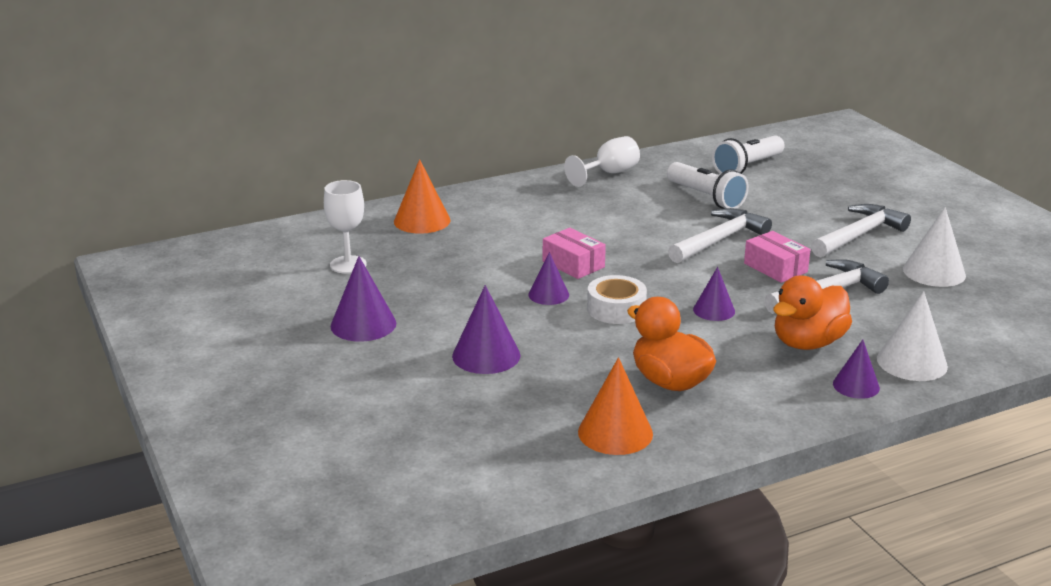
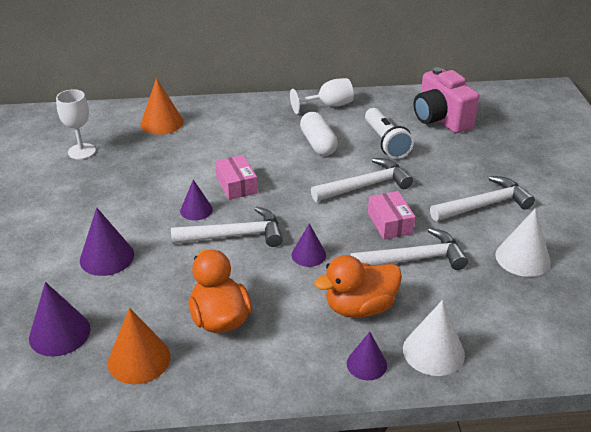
camera: 20 degrees right, 10 degrees up
(363, 324) = (48, 207): purple cone -> purple cone (59, 333)
(616, 309) = (235, 235): white tape -> white hammer
(631, 211) = (318, 144): none -> white capsule
(747, 167) = (440, 119): white flashlight -> pink camera

